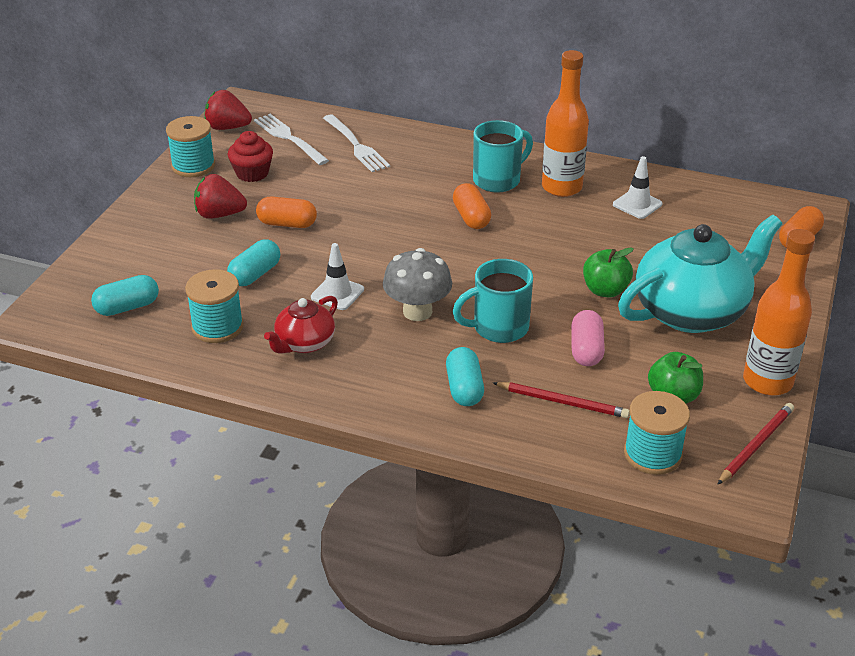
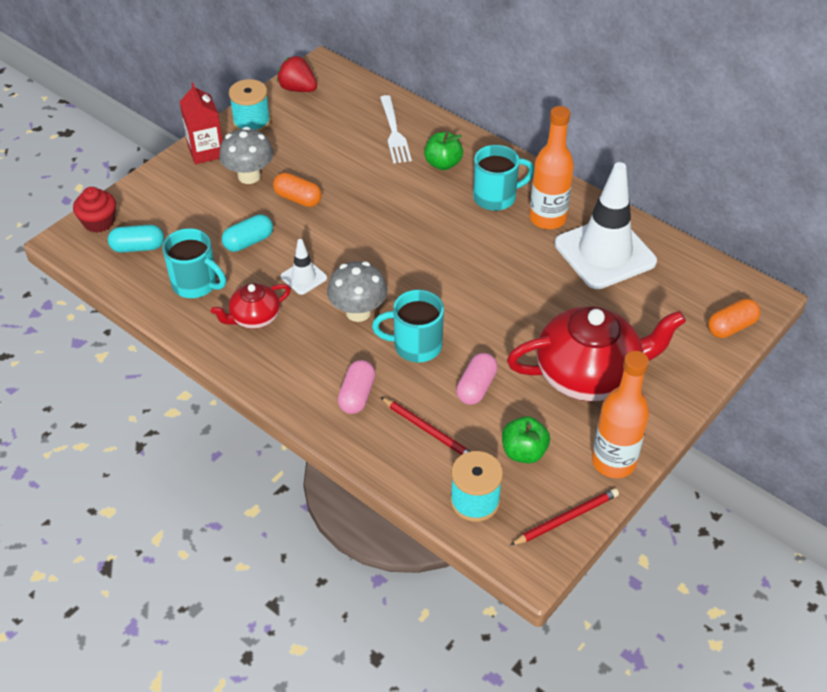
camera: 20 degrees right, 10 degrees up
(156, 202) = (206, 151): none -> red carton
(217, 327) = (196, 284): turquoise spool -> turquoise mug
(219, 214) = (249, 176): red strawberry -> grey mushroom
(252, 173) = (295, 141): red cupcake -> red cupcake (99, 222)
(289, 138) = (342, 112): white fork -> none
(464, 388) = (357, 395): turquoise capsule -> pink capsule
(471, 217) = (452, 230): orange capsule -> none
(605, 290) = (526, 333): green apple -> green apple (443, 164)
(637, 204) = (605, 253): white traffic cone -> white traffic cone, size x2.25
(692, 311) = (589, 374): turquoise teapot -> red teapot

